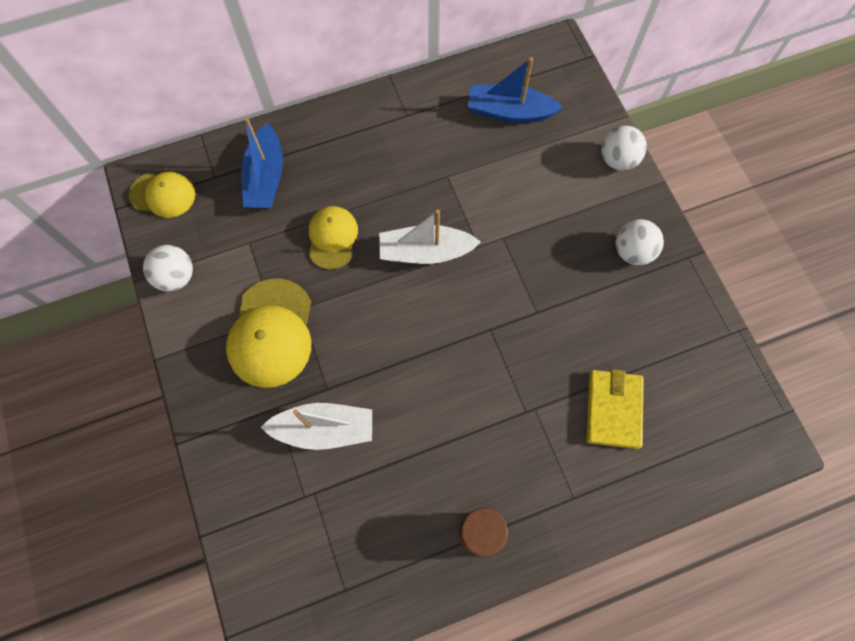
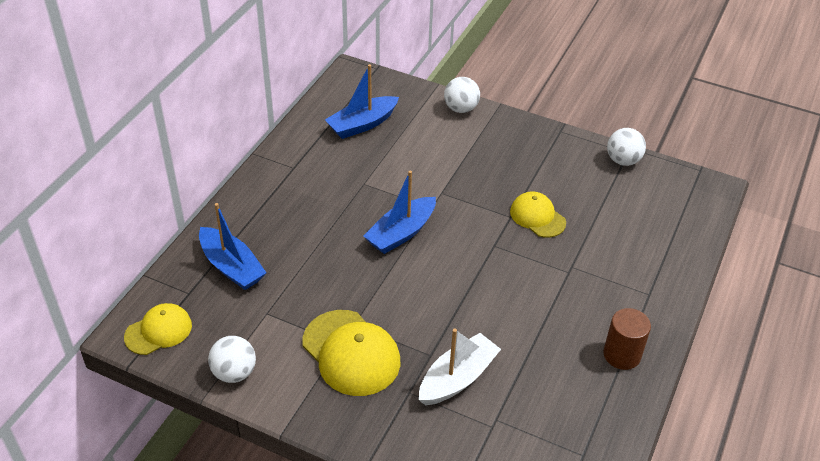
camera: 45 degrees left, 25 degrees down
(332, 238) = (326, 268): yellow cap -> yellow cap (537, 217)
(425, 252) = (401, 233): white boat -> blue boat
(613, 409) = (614, 233): yellow wallet -> none
(632, 252) = (527, 149): white ball -> white ball (623, 160)

